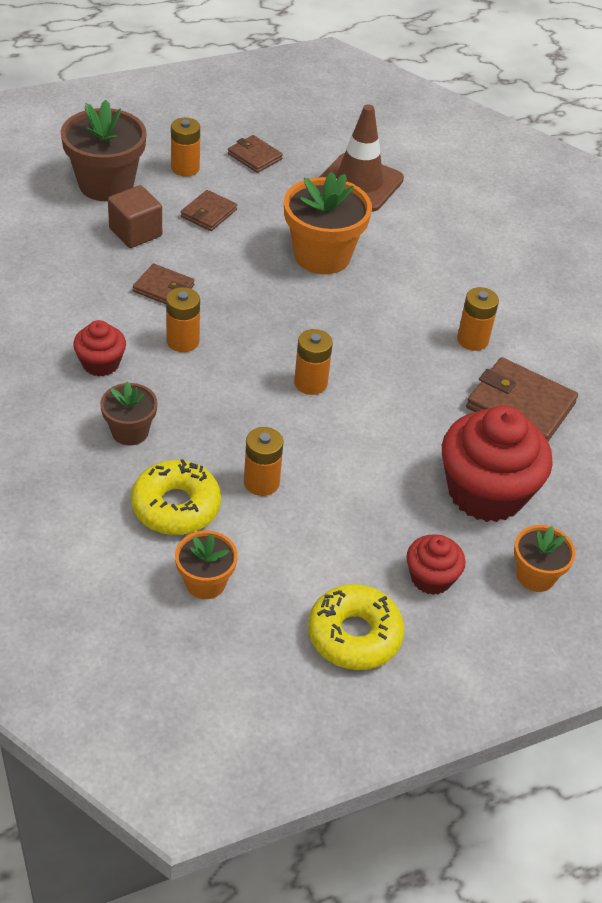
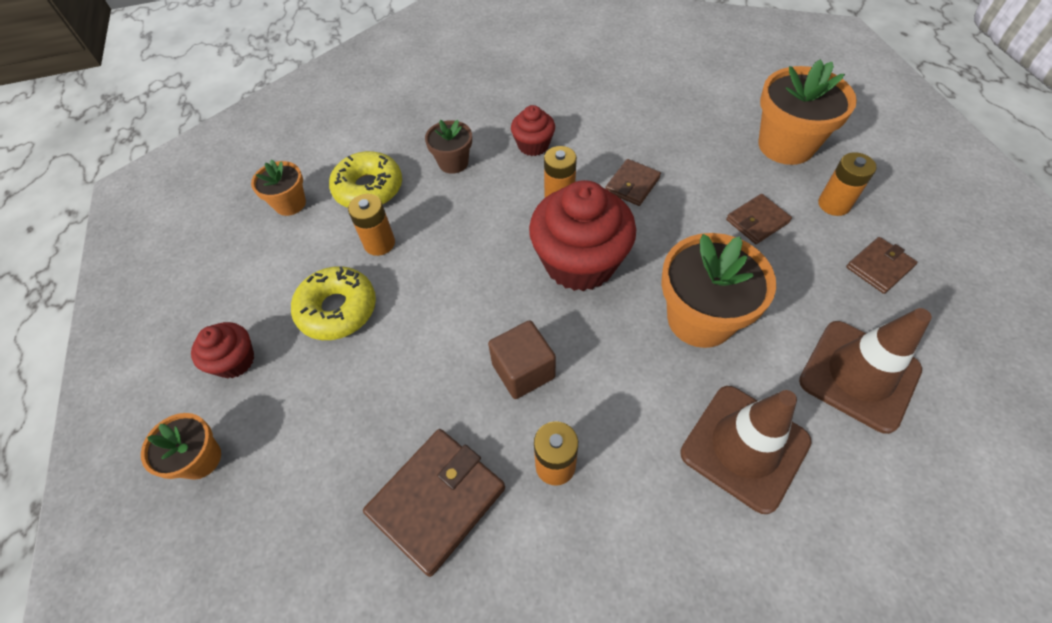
camera: 105 degrees right, 10 degrees up
(106, 184) = (786, 145): brown flower pot -> orange flower pot
(135, 232) = (713, 166): brown cube -> brown cube (523, 371)
(208, 213) = (757, 221): brown wallet -> brown wallet turned 75 degrees counterclockwise
(310, 383) = (496, 289): orange battery -> none
(354, 635) = (203, 294): yellow donut -> yellow donut (337, 309)
(430, 243) = (744, 447): none -> brown traffic cone
(486, 492) = (318, 432): red cupcake -> red cupcake (579, 262)

